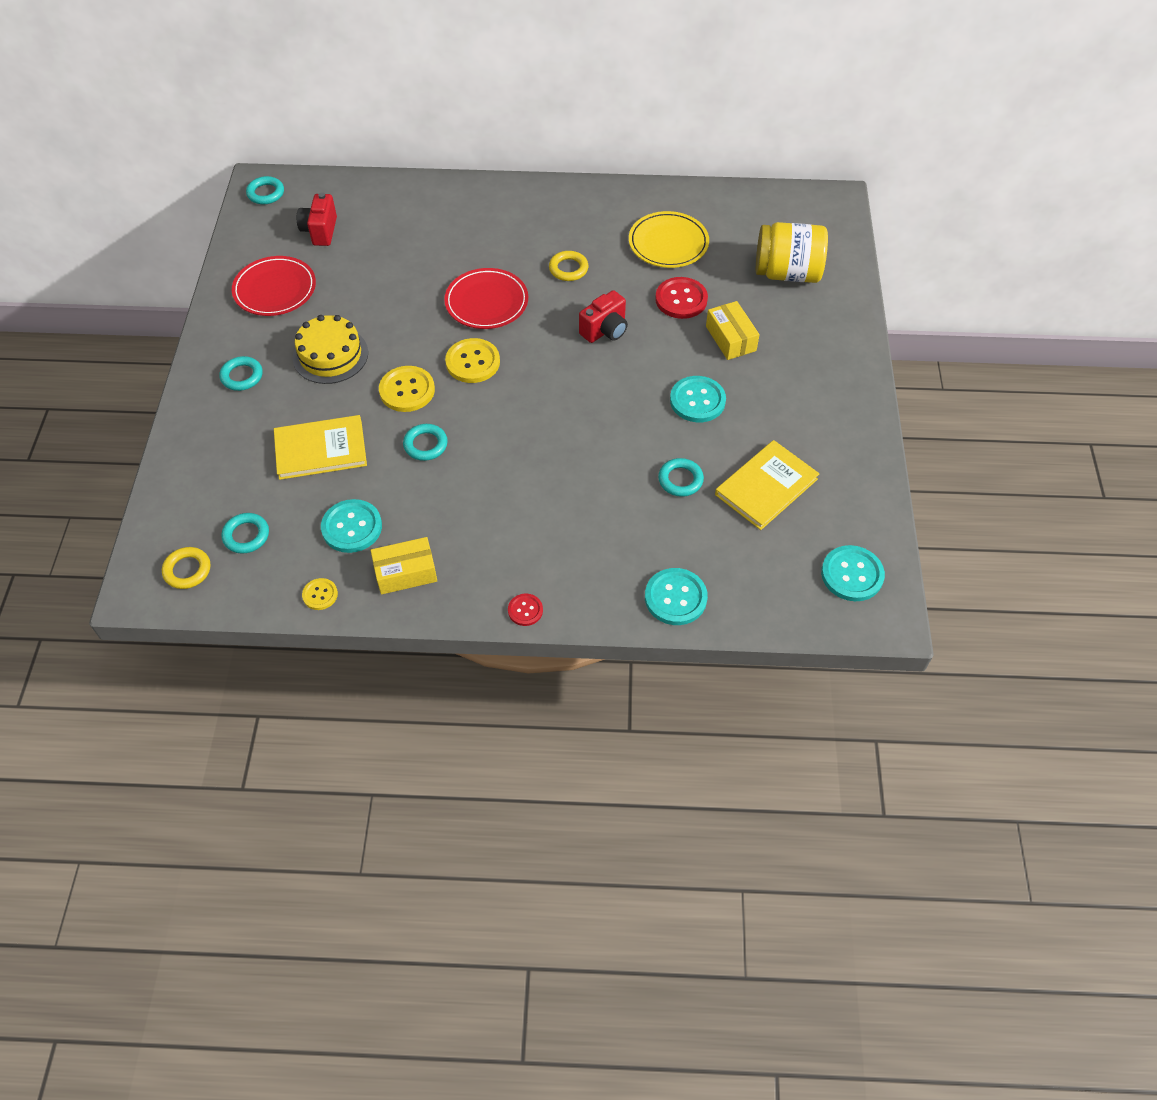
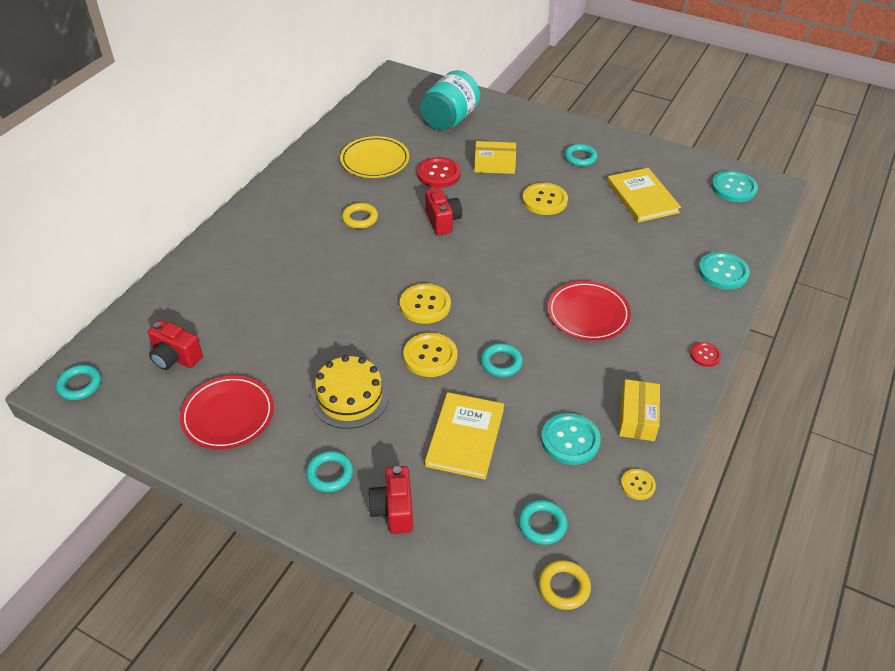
camera: 65 degrees left, 10 degrees down
(222, 430) = (393, 510): none -> red camera
(486, 302) = (361, 275): red plate -> red plate (588, 314)
(680, 480) = (615, 234): turquoise ring -> turquoise ring (580, 158)
(697, 400) = (544, 200): turquoise button -> yellow button
(787, 273) = (449, 120): yellow jar -> turquoise jar

